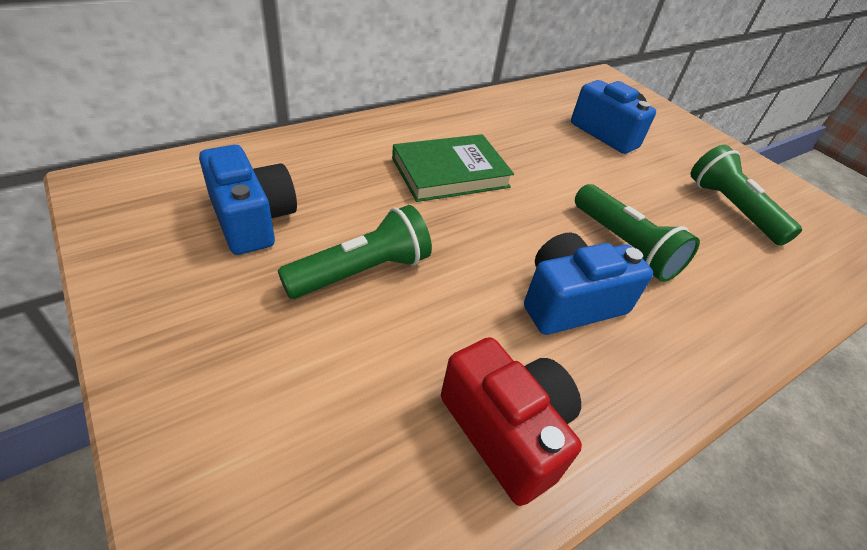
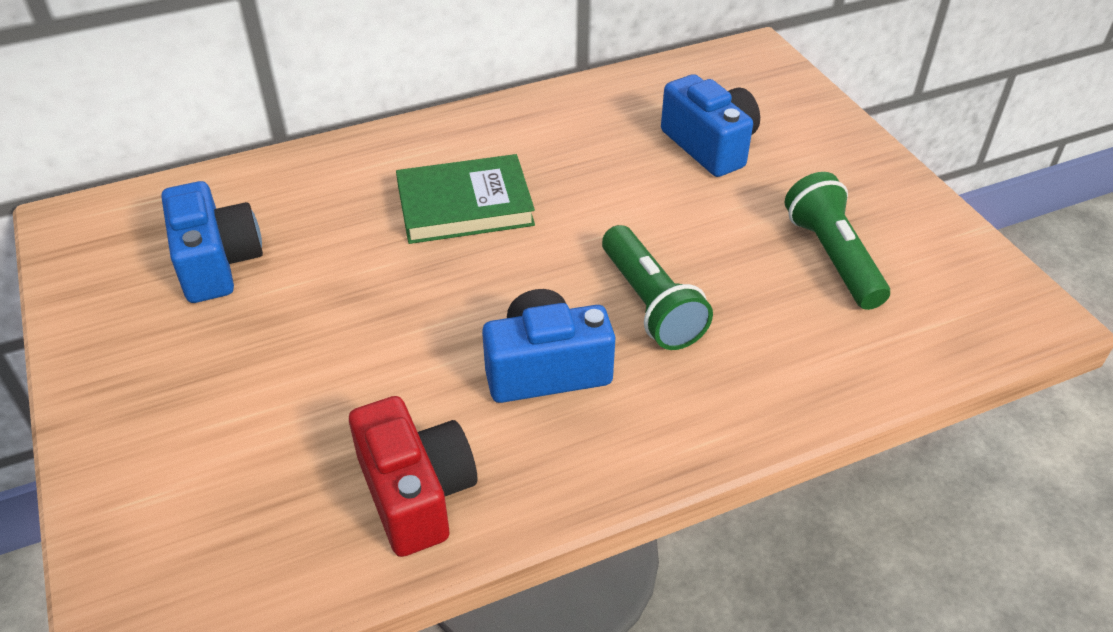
camera: 15 degrees right, 0 degrees up
(362, 271) = (320, 325): green flashlight -> none

